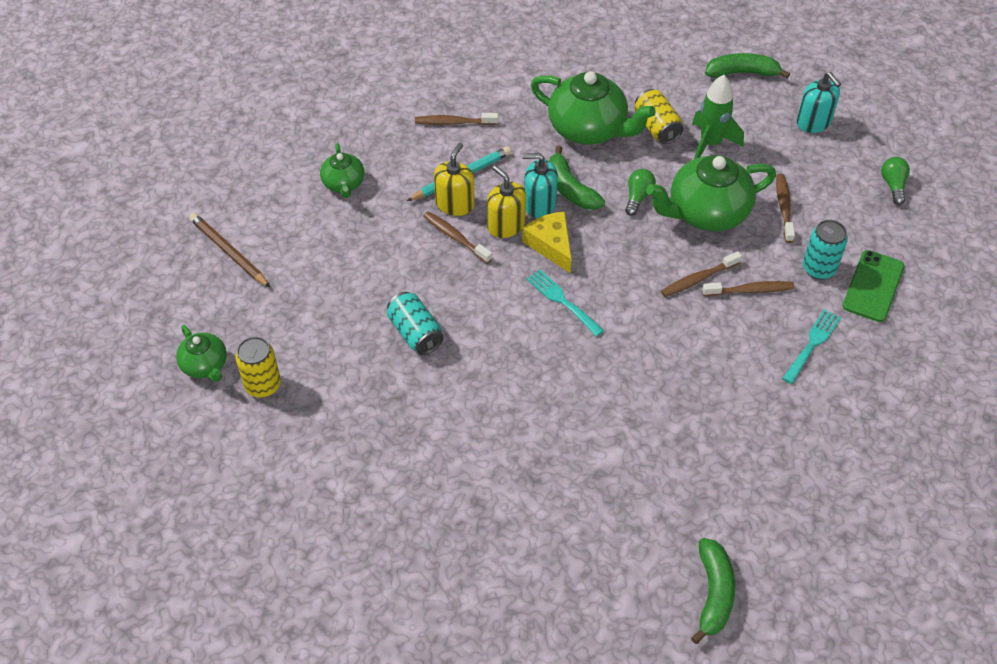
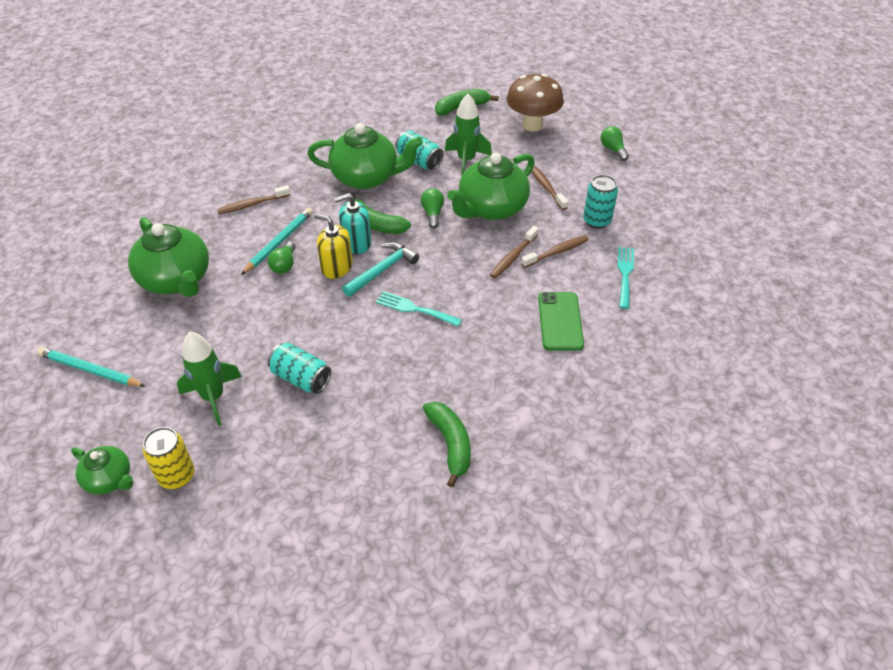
camera: 25 degrees left, 5 degrees down
(229, 252) = (90, 370): brown pencil -> turquoise pencil
(326, 321) = (213, 397): none -> green rocket
(344, 184) = (176, 279): green teapot -> green teapot, size x1.85
(455, 204) = (284, 265): yellow soap dispenser -> green light bulb
(455, 237) = (298, 290): brown toothbrush -> none
(551, 245) = (382, 270): yellow cheese -> turquoise hammer
(656, 127) = (419, 161): yellow can -> turquoise can
(713, 594) = (669, 495): green banana -> green banana (450, 444)
(813, 122) = (532, 125): turquoise soap dispenser -> brown mushroom
(873, 286) = (642, 220): green phone -> green phone (560, 321)

